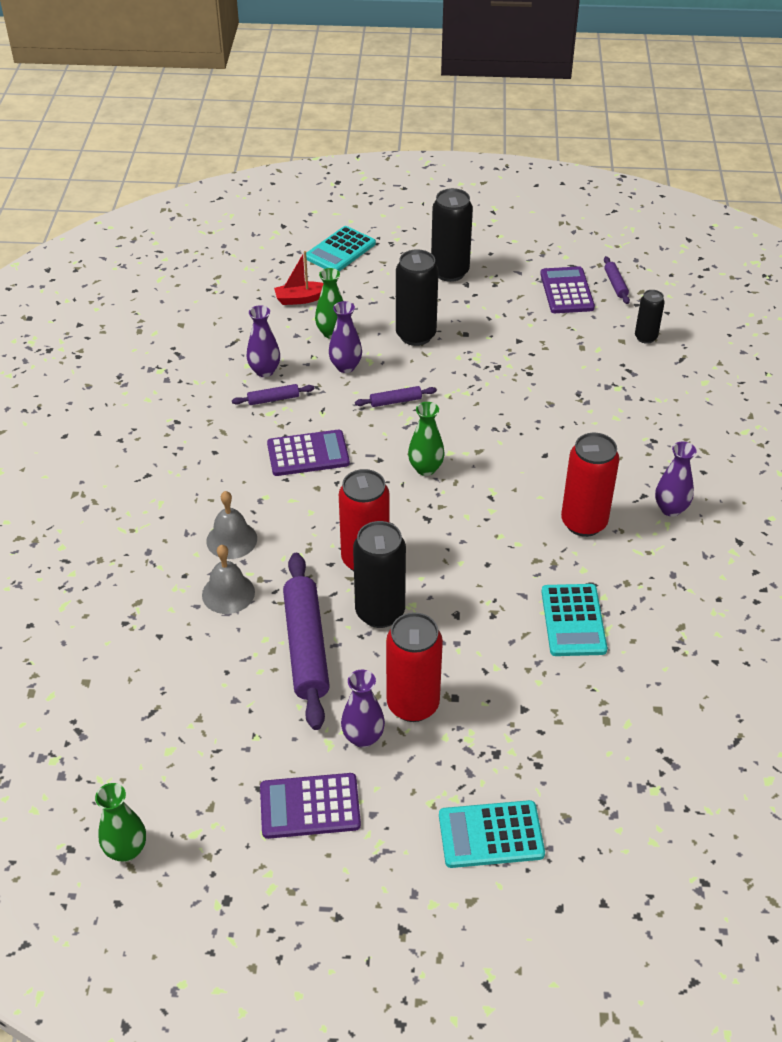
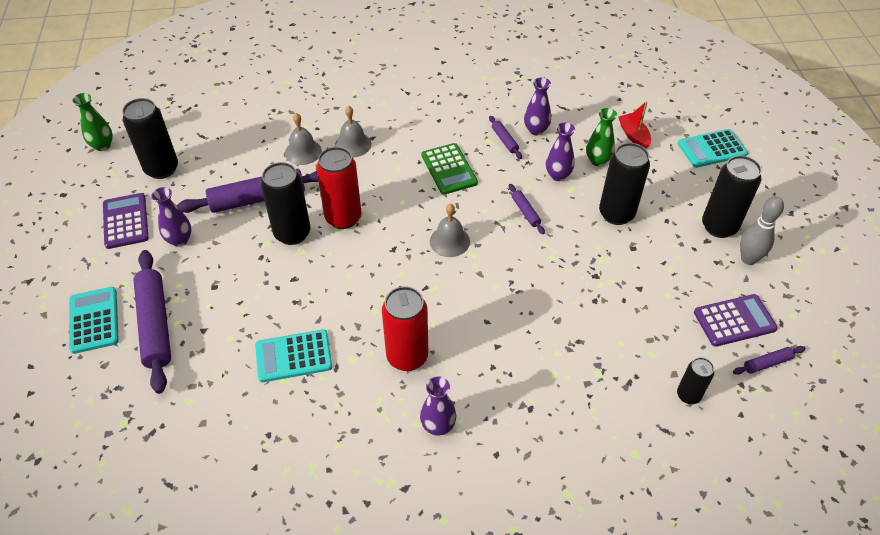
camera: 80 degrees right, 5 degrees up
(210, 763) = (162, 169): none -> black can
(308, 454) = (449, 169): purple calculator -> green calculator
(340, 251) = (712, 149): turquoise calculator -> turquoise calculator turned 45 degrees counterclockwise
(413, 704) = (207, 263): red can -> none
(425, 468) = (449, 241): green vase -> grey bell
(495, 265) = (748, 259): none -> grey bowling pin
(508, 761) = (155, 325): none -> purple rolling pin

